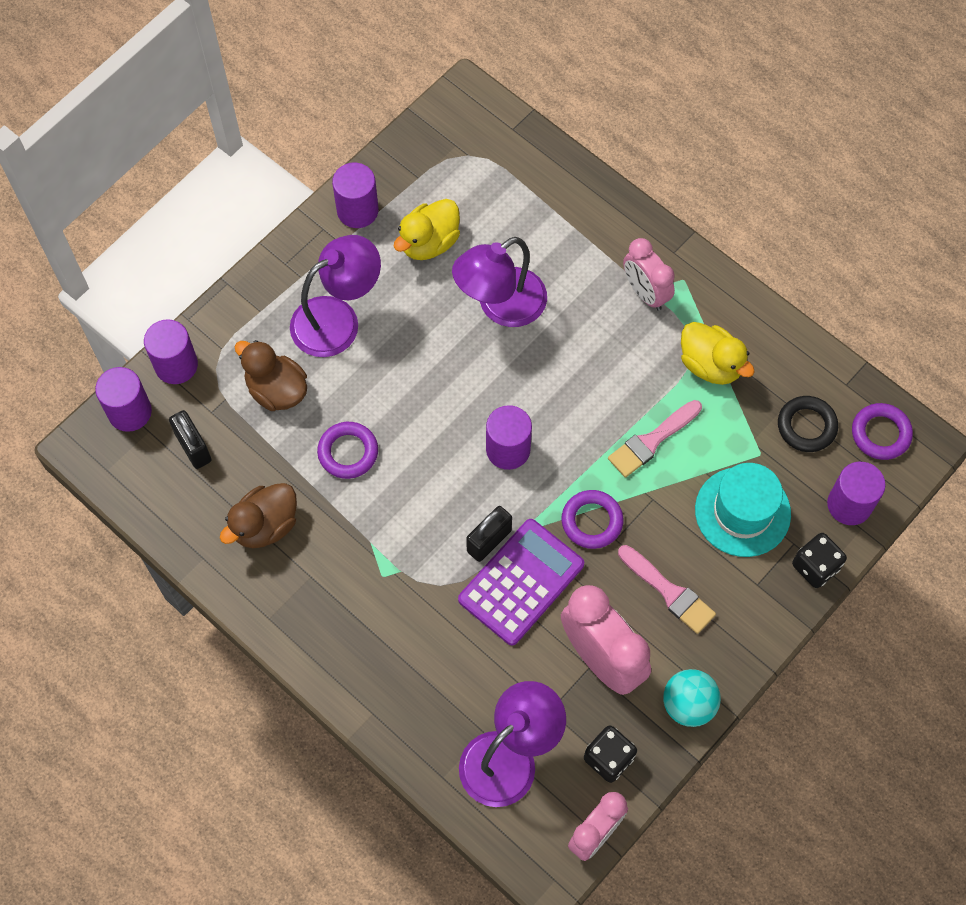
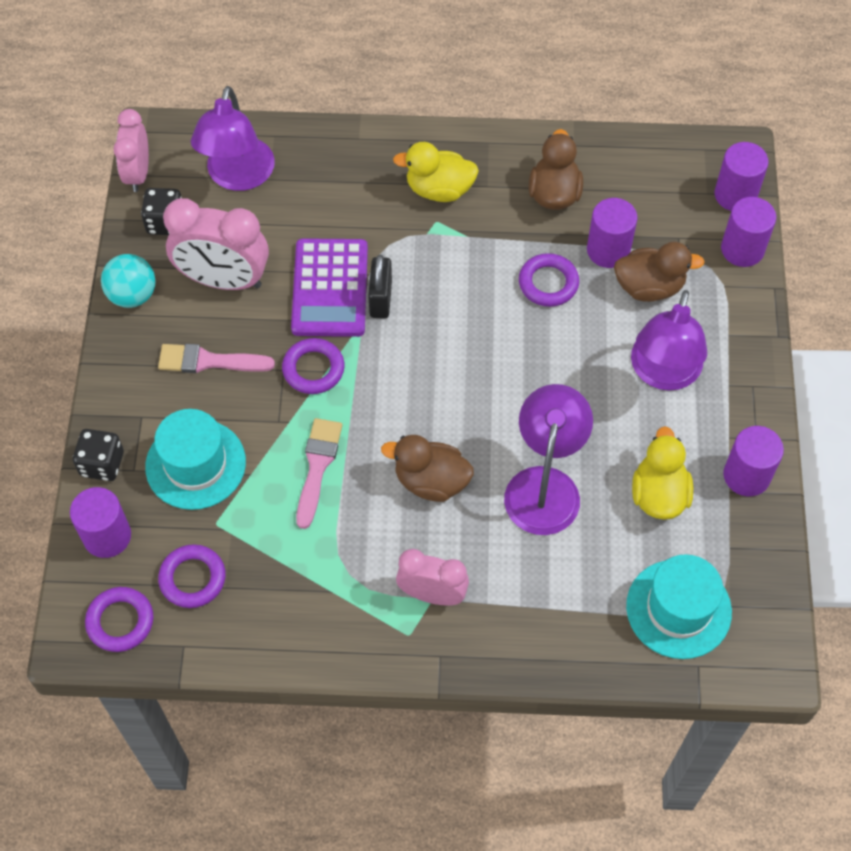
camera: 140 degrees right, 5 degrees down
(193, 447) = (662, 205): black padlock -> none
(491, 167) = (678, 609): none -> turquoise hat
(508, 449) = (428, 374): purple cylinder -> purple cylinder (608, 250)
(578, 368) = (431, 481): none -> brown duck
(710, 365) = (320, 571): yellow duck -> yellow duck (439, 189)
(806, 426) = (192, 578): black ring -> purple ring

